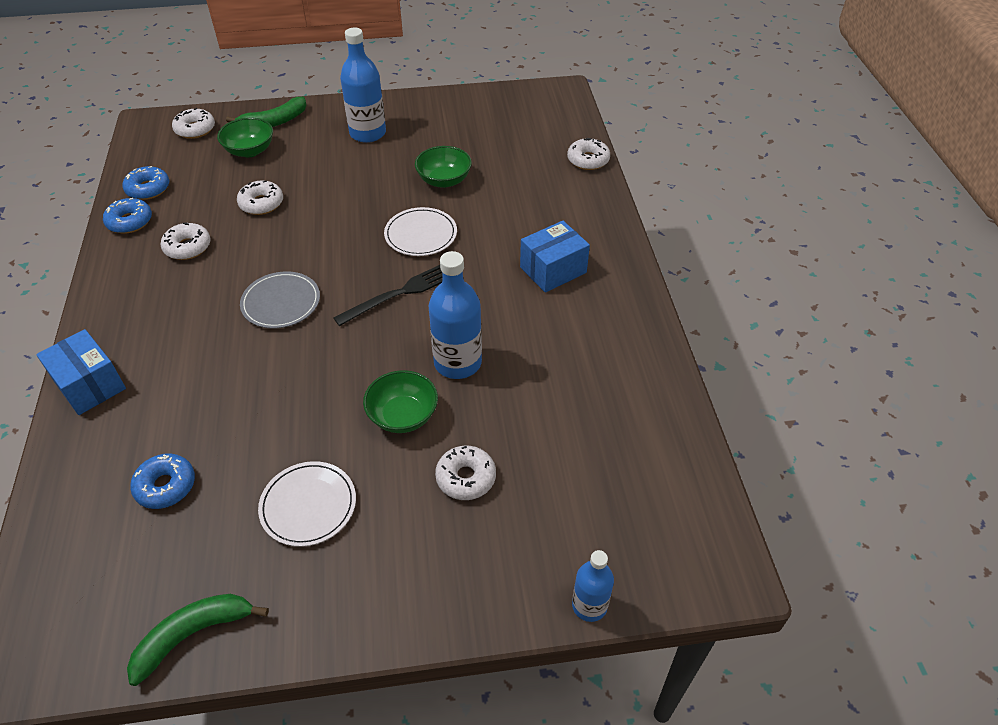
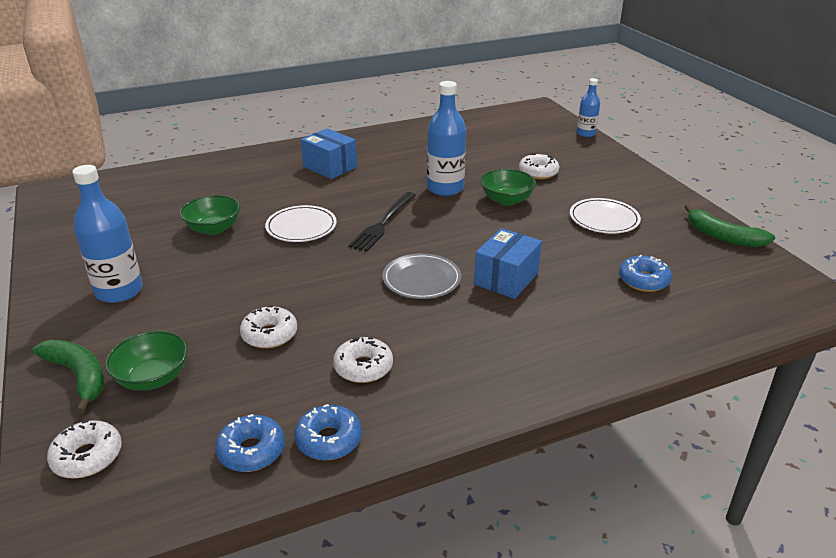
camera: 105 degrees left, 15 degrees down
(90, 385) = (588, 362): blue box -> blue box (506, 279)
(400, 293) = (383, 223): black fork -> black fork turned 105 degrees counterclockwise
(588, 160) = (178, 167): white donut -> none

